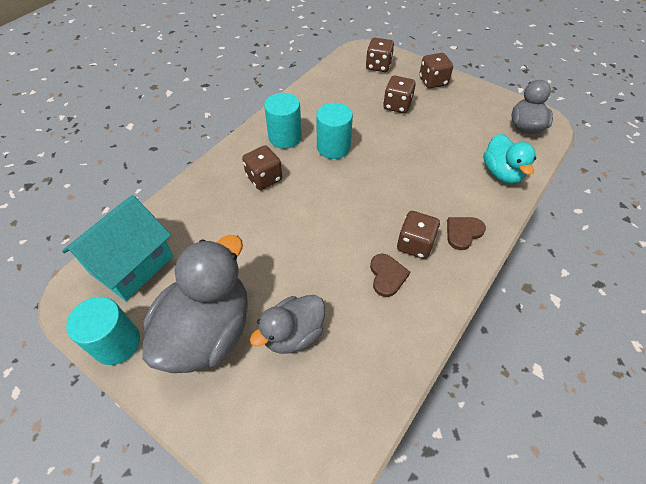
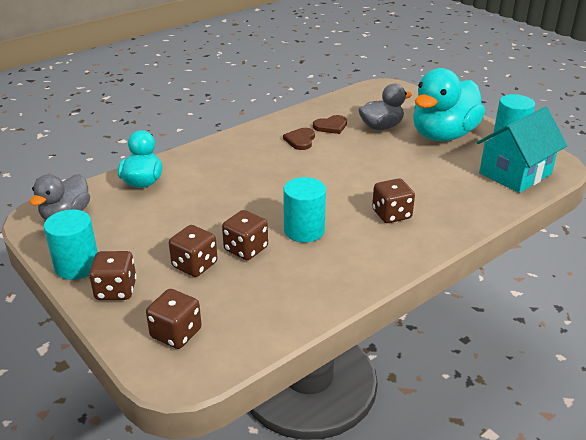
camera: 165 degrees left, 20 degrees down
(208, 331) = (443, 135): grey duck -> turquoise duck
(285, 137) = (360, 251): turquoise cylinder -> turquoise cylinder (77, 266)
(415, 244) = (267, 151): brown dice -> brown dice (246, 249)
(463, 233) = (221, 152): brown heart -> brown heart (331, 126)

